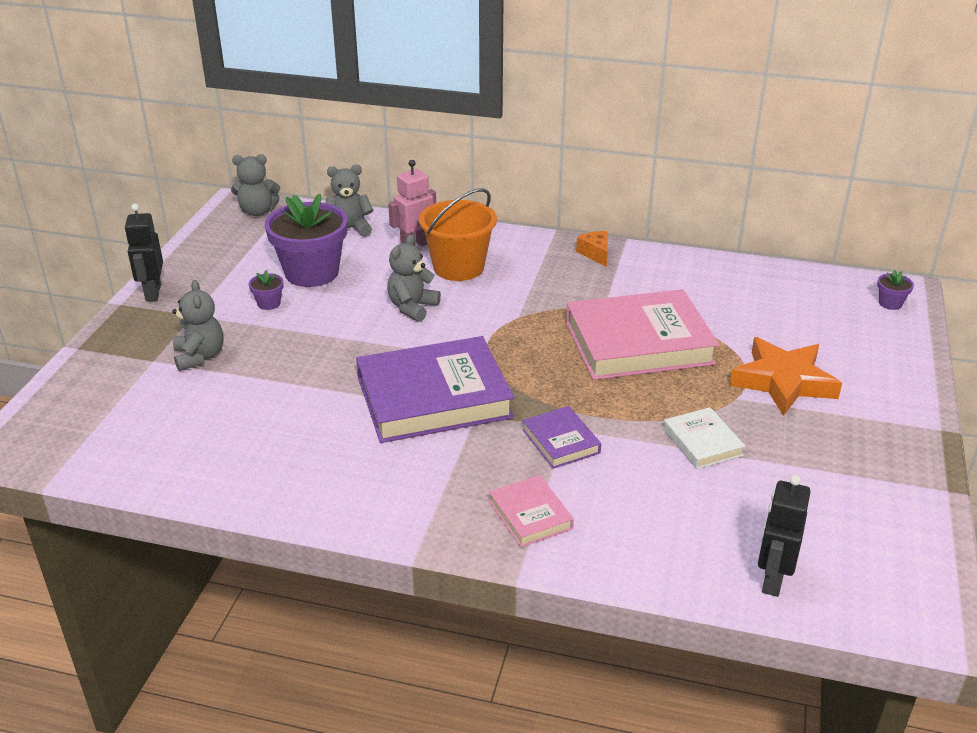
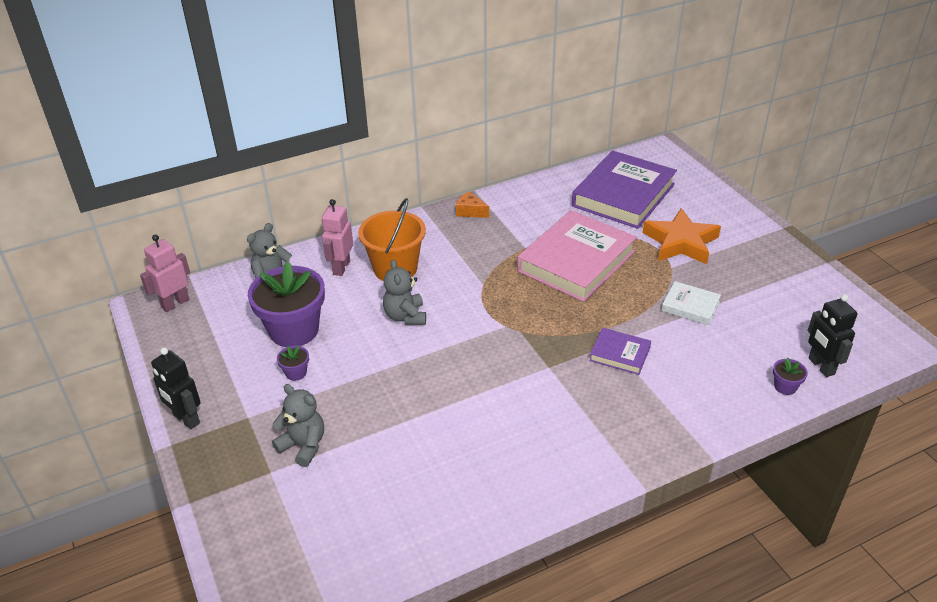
camera: 40 degrees left, 5 degrees up
(257, 211) = (175, 303): grey teddy bear -> pink robot
(434, 397) = (509, 373): purple book -> purple book (623, 195)
(530, 515) = (666, 412): pink book -> none
(890, 303) = (669, 161): purple flower pot -> purple flower pot (785, 387)

